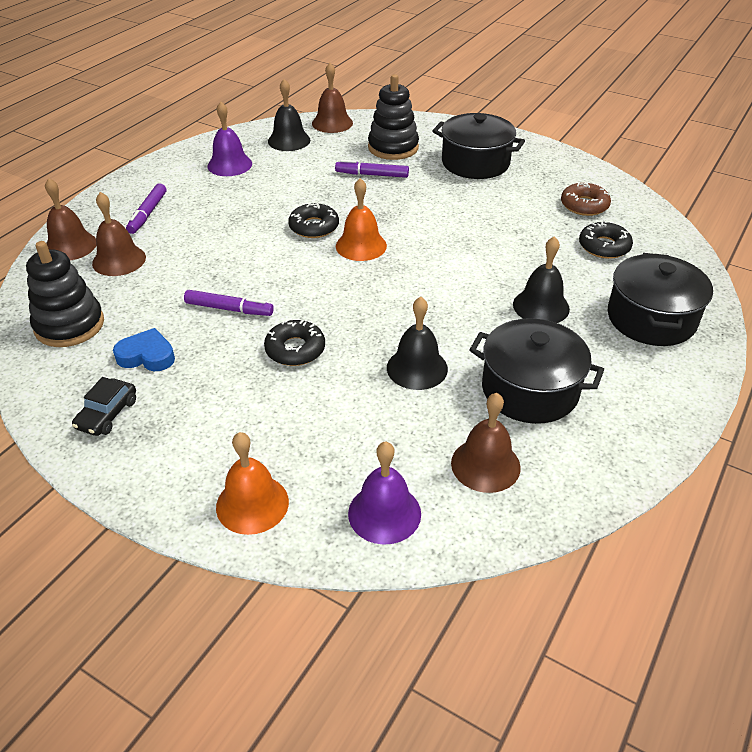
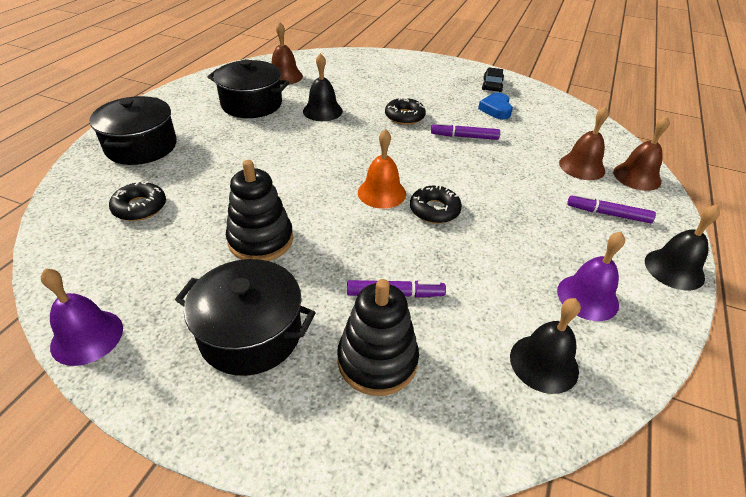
camera: 170 degrees right, 0 degrees up
(69, 325) = (563, 122): black stacking toy -> black stacking toy (261, 240)
(147, 356) = (496, 109): blue heart -> blue heart turned 90 degrees clockwise
(148, 213) = (608, 214): purple marker -> purple marker turned 75 degrees counterclockwise
(252, 504) = (396, 62): orange bell -> none
(332, 123) = (500, 428): brown bell -> none
(384, 513) = (334, 62): purple bell -> purple bell (87, 337)
(541, 306) = (226, 150): black bell -> black bell (674, 269)
(584, 205) = (129, 262): brown donut -> none

